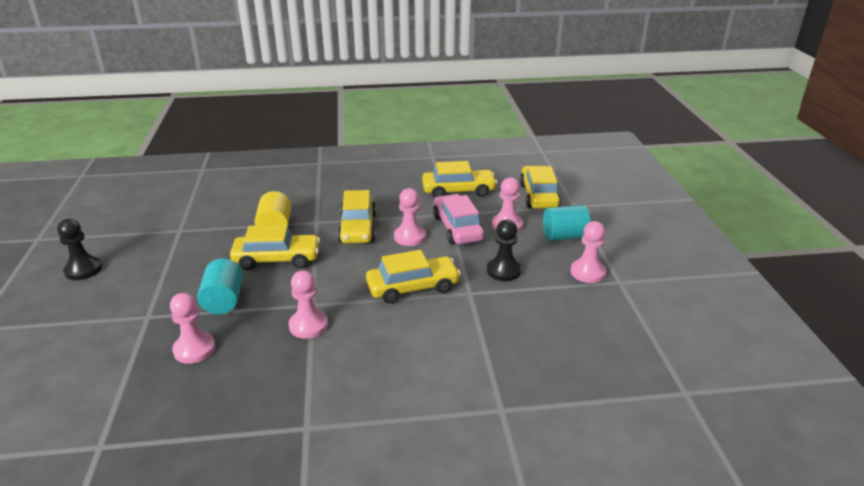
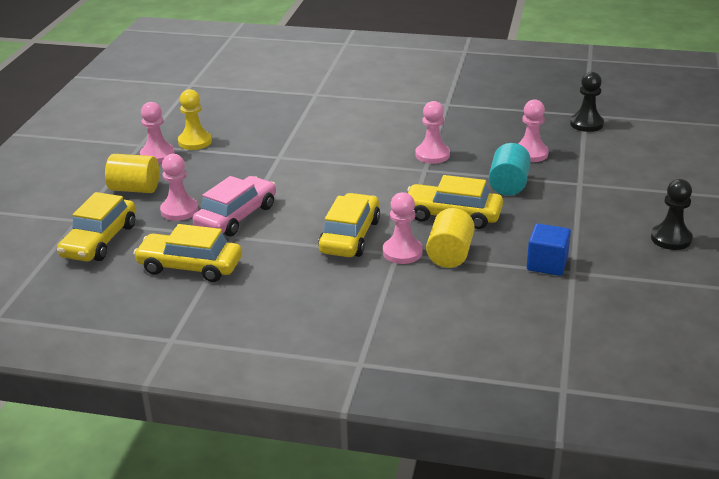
camera: 160 degrees left, 0 degrees up
(198, 232) = (547, 264): none -> blue cube
(409, 237) = (297, 215): pink pawn -> pink pawn (402, 252)
(413, 287) = (326, 168): yellow car -> none
(457, 228) = (236, 216): pink car -> pink car turned 150 degrees counterclockwise
(503, 271) = (231, 168): black pawn -> black pawn (586, 124)
(564, 236) = (135, 189): turquoise cylinder -> yellow cylinder
(570, 295) = (195, 142): none -> yellow pawn

